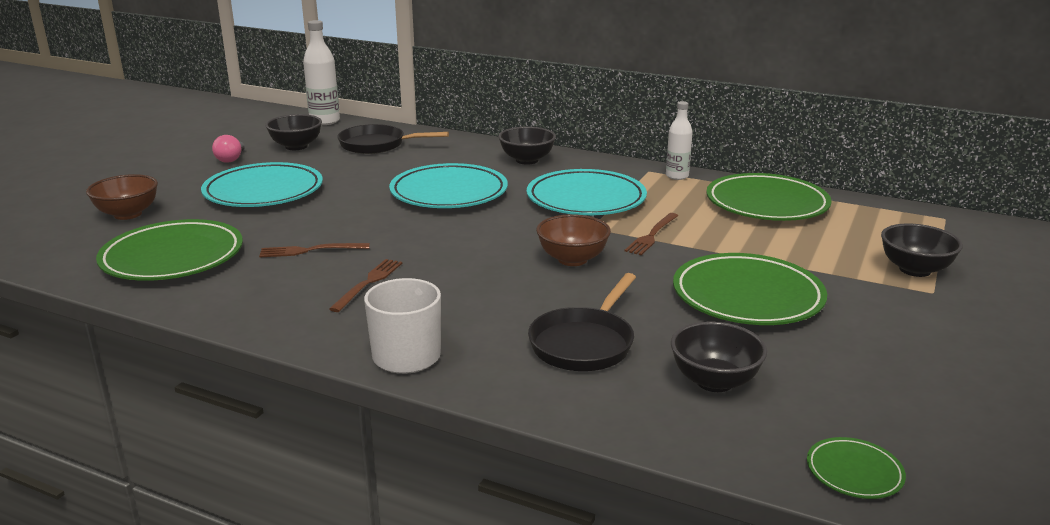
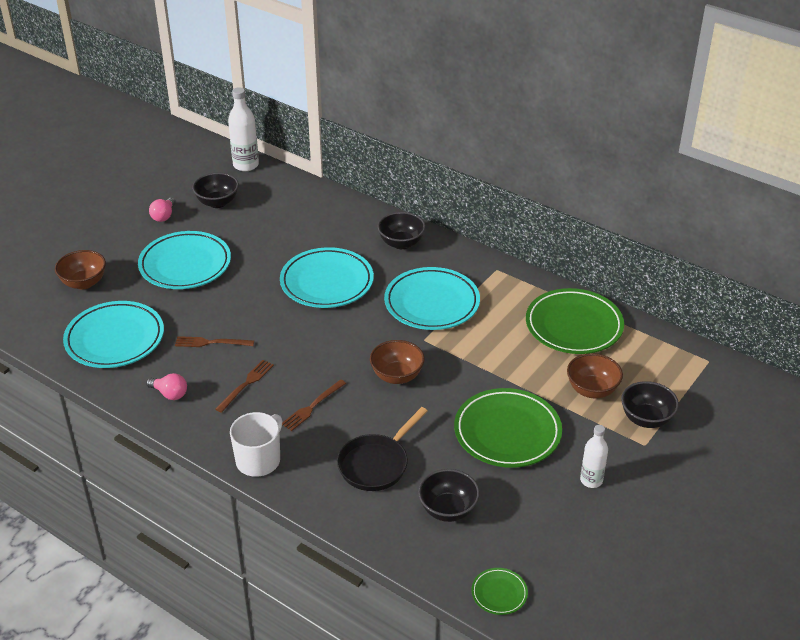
camera: 10 degrees right, 15 degrees up
(173, 257) = (115, 339): green plate -> turquoise plate
(258, 301) = (170, 394): none -> pink light bulb
(377, 145) = (283, 207): black pan -> none
(652, 235) = (466, 355): brown fork -> brown fork (312, 406)
(677, 176) = (517, 280): white bottle -> white bottle (591, 480)
(828, 251) = (592, 390): none -> brown bowl

